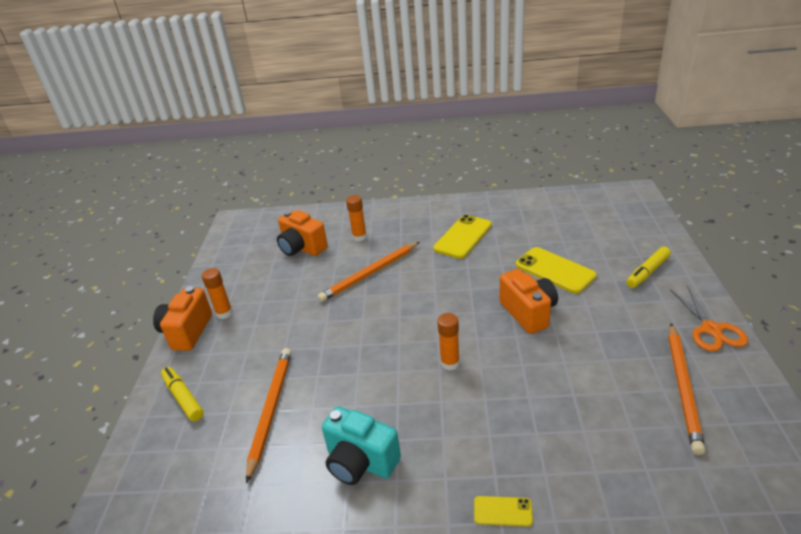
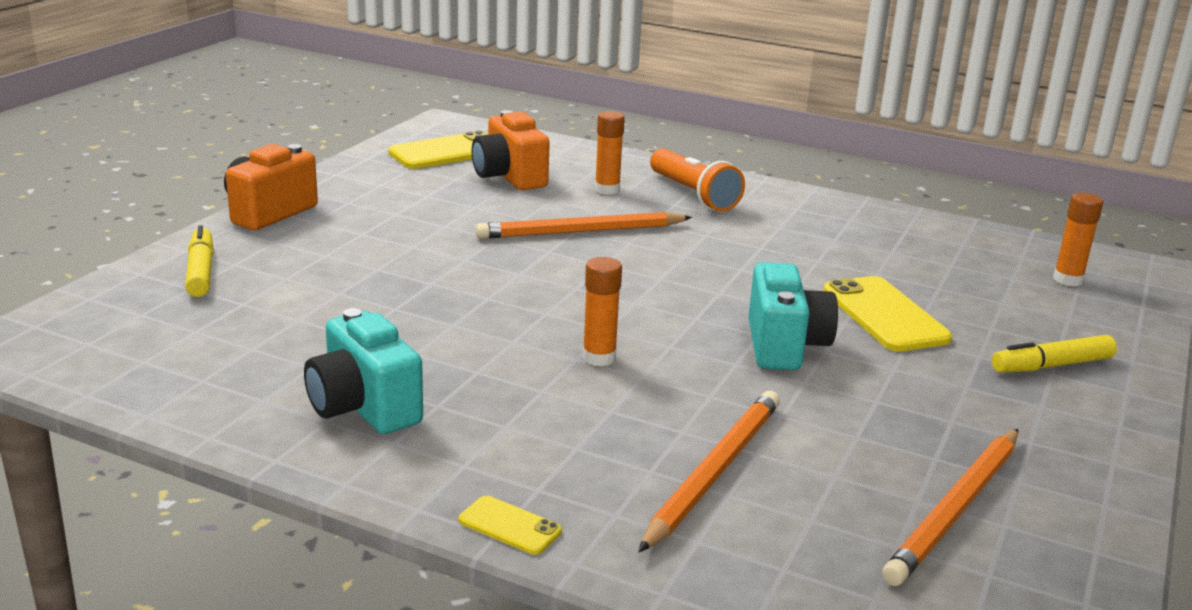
camera: 20 degrees right, 10 degrees down
(224, 313) = (334, 210): orange glue stick -> orange glue stick (1067, 280)
(270, 410) = (298, 319): orange pencil -> orange pencil (714, 472)
(404, 223) = (693, 195): none -> orange flashlight
(463, 237) = (771, 235): yellow phone -> yellow phone (447, 152)
(528, 313) = (785, 346): orange camera -> turquoise camera
(711, 329) = (1091, 465): orange scissors -> none

